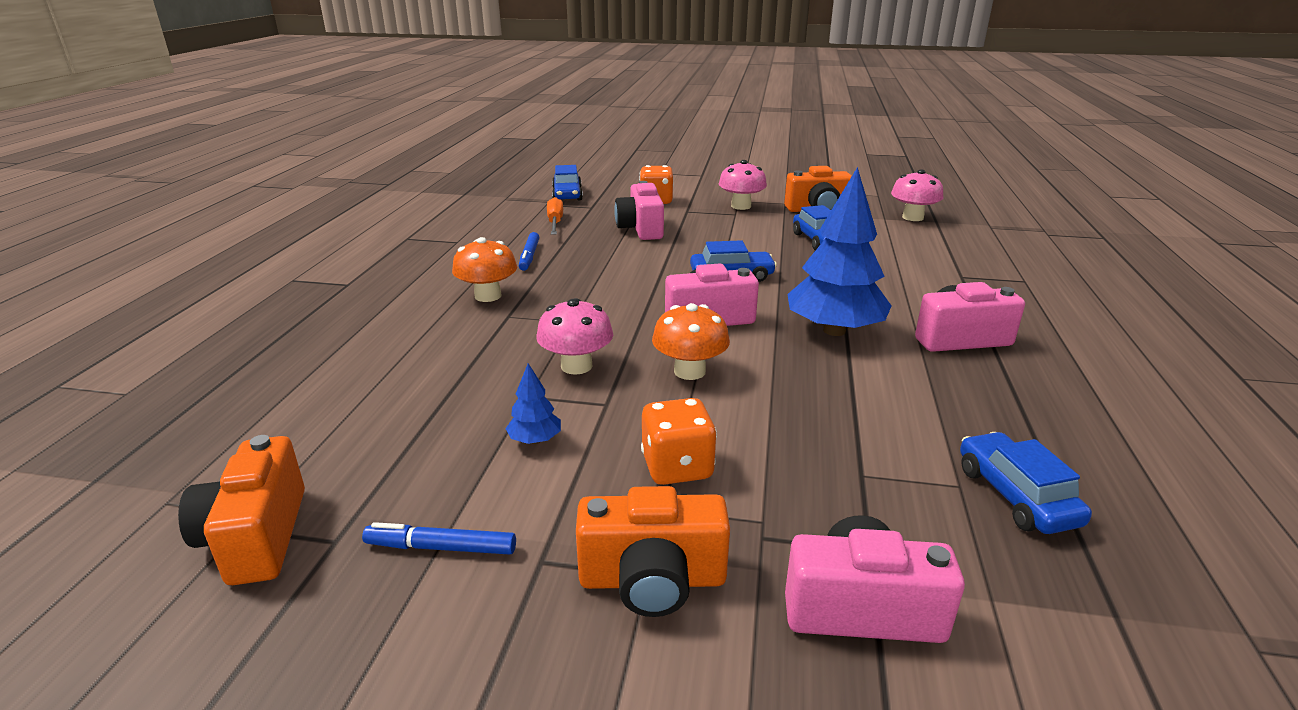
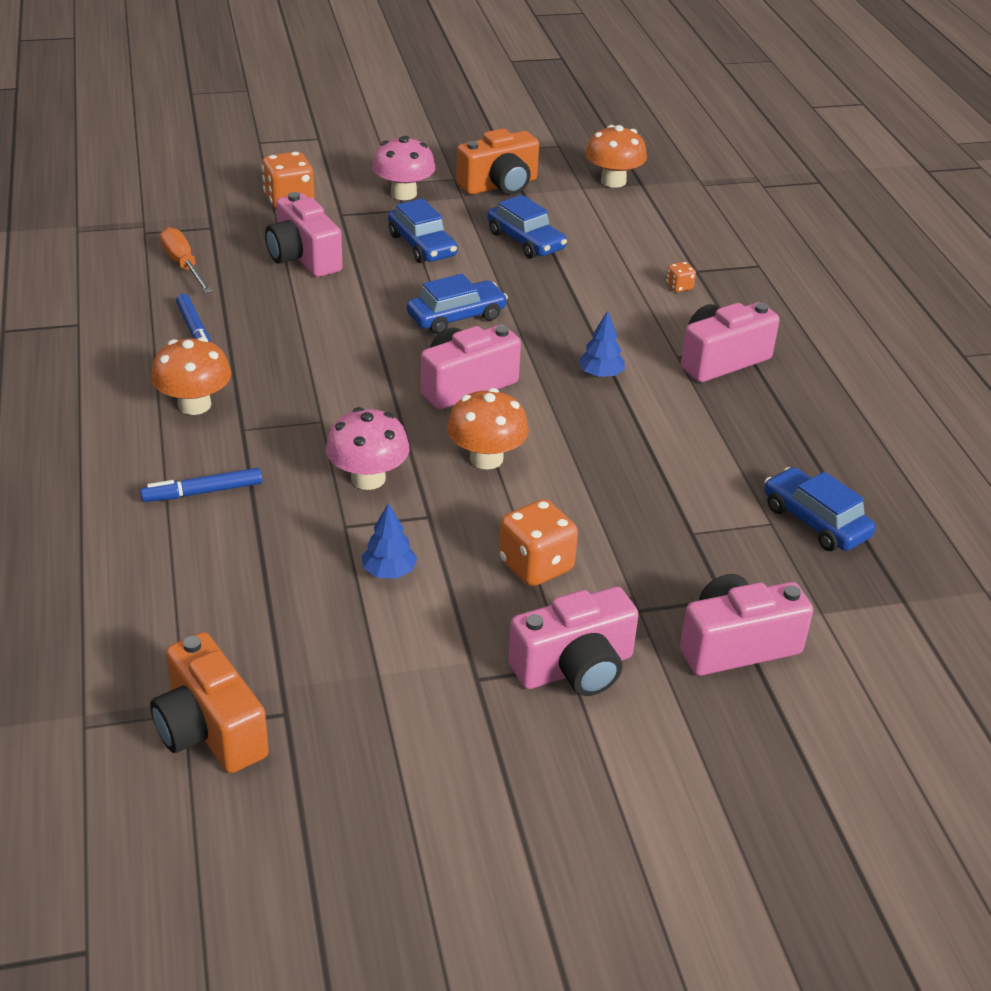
camera: 25 degrees left, 10 degrees up
(441, 547) = (385, 692): blue marker -> blue marker (203, 492)
(567, 194) = (159, 207): blue car -> blue car (422, 245)
(652, 580) = (574, 668): orange camera -> pink camera
(834, 330) = (600, 375): blue tree -> blue tree, size x0.43
(912, 217) = (613, 181): pink mushroom -> orange mushroom
(940, 284) = (679, 287): none -> orange dice

